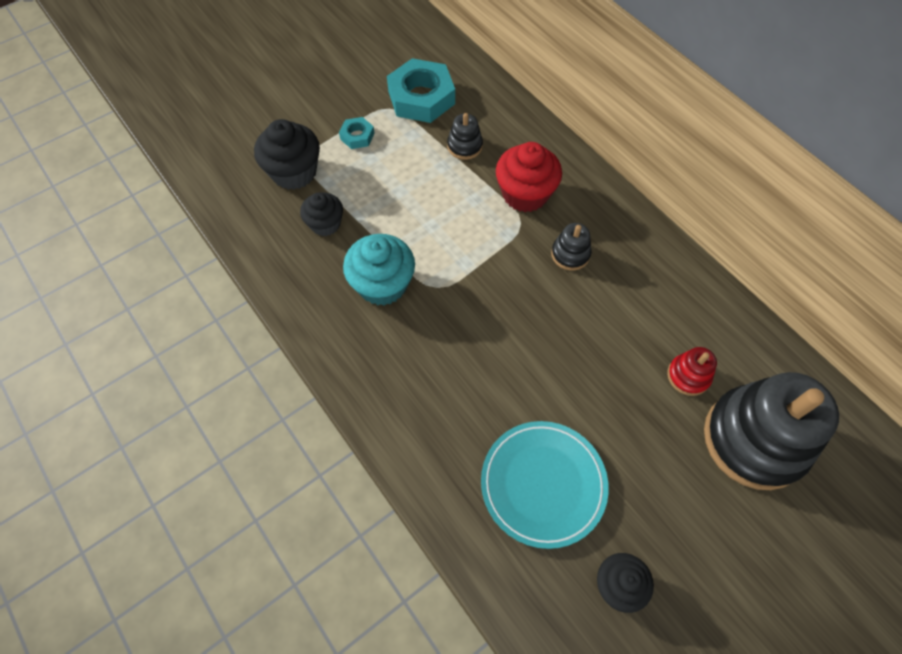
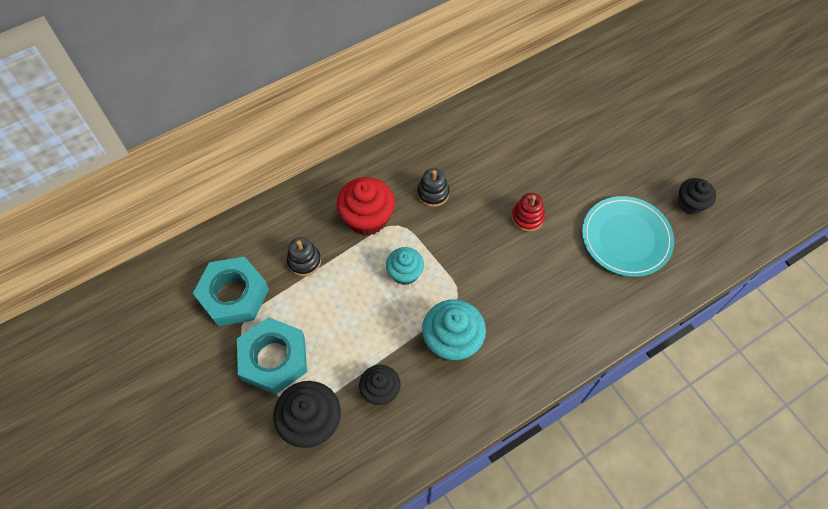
camera: 85 degrees left, 0 degrees up
(357, 136) = (274, 358): turquoise nut -> turquoise nut, size x2.07
(461, 234) = (405, 273): none -> turquoise cupcake
(688, 376) = (542, 136): red stacking toy -> red stacking toy (527, 217)
(754, 439) = (589, 109): black stacking toy -> none

